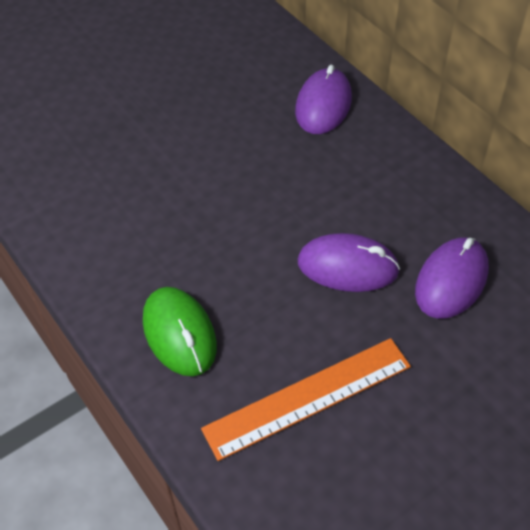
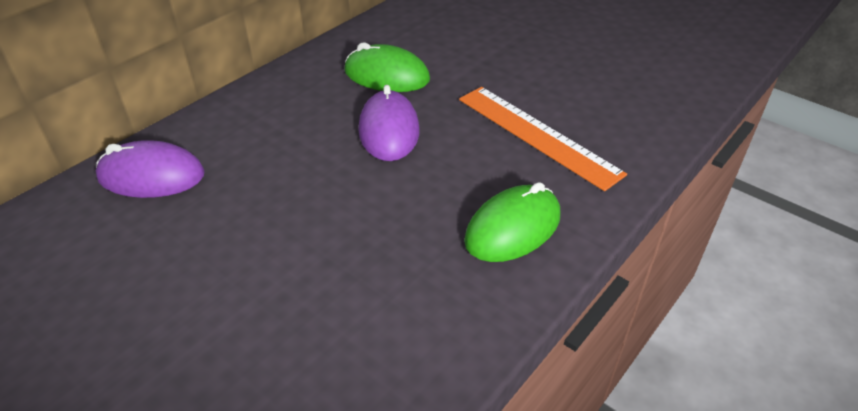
camera: 105 degrees left, 10 degrees down
(451, 281) = (386, 76): purple mouse -> green mouse

